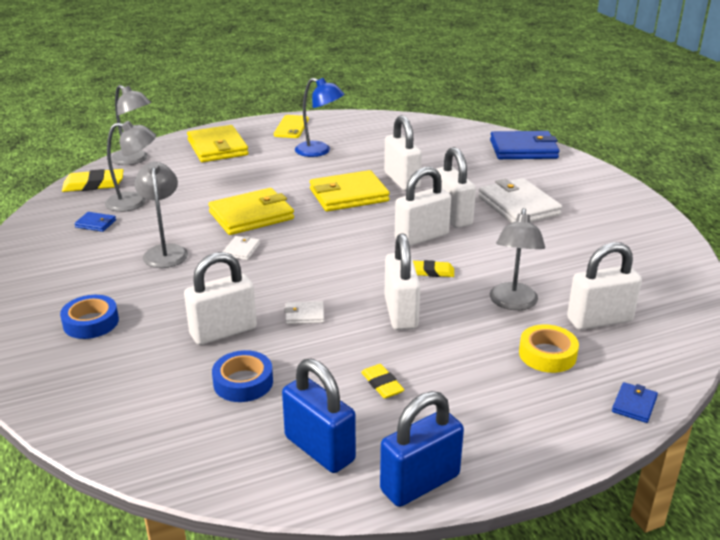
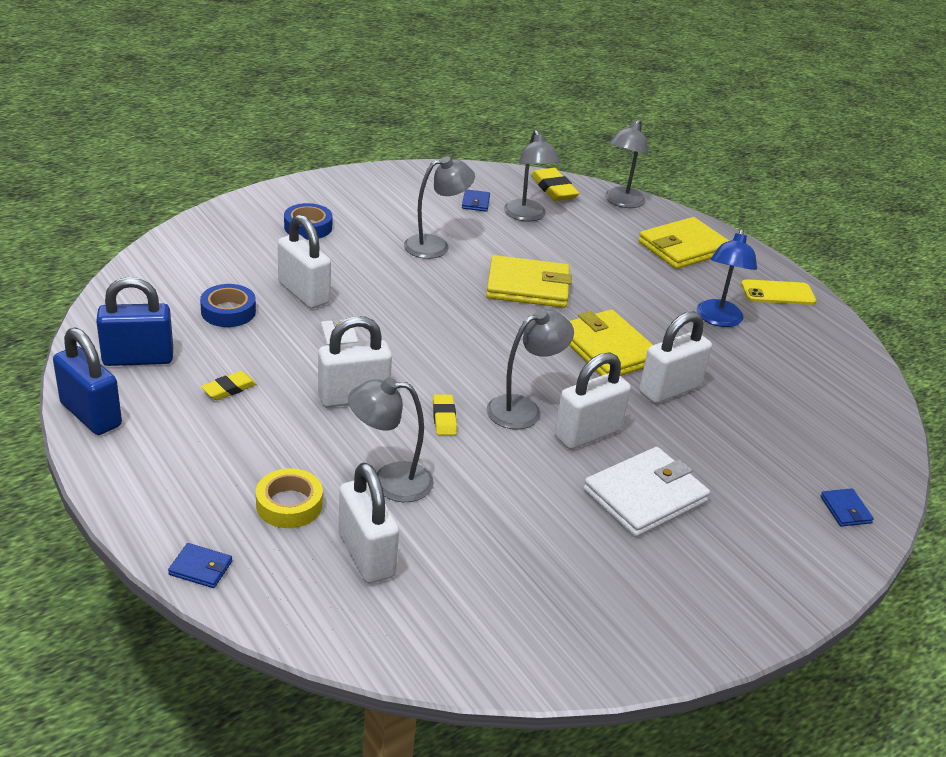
camera: 75 degrees right, 5 degrees up
(241, 250) = (452, 288): white wallet -> none
(251, 215) = (527, 286): yellow wallet -> yellow wallet turned 45 degrees counterclockwise
(319, 449) = (138, 358): blue padlock -> blue padlock turned 45 degrees clockwise
(421, 237) = (523, 409): white padlock -> grey lamp
(523, 149) = (845, 510): blue wallet -> blue wallet, size x0.45

